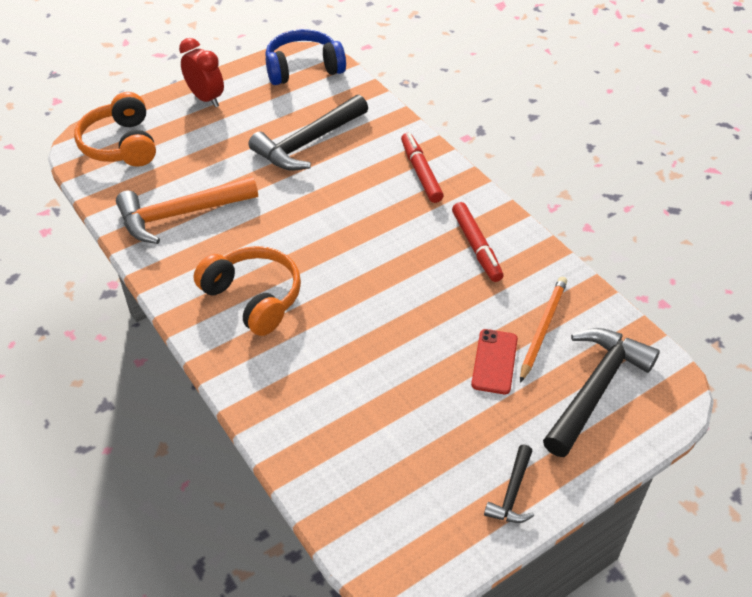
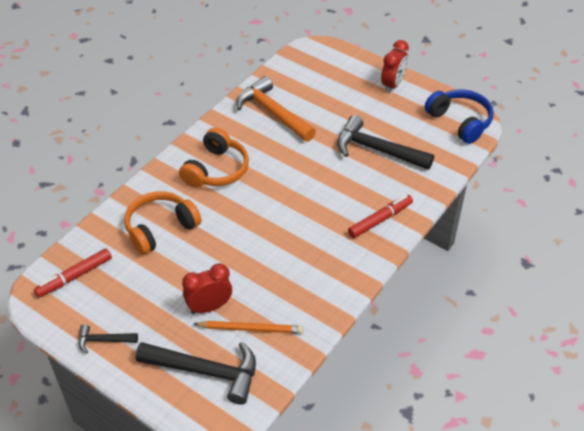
camera: 70 degrees right, 0 degrees up
(121, 145) = (322, 64): orange headphones -> orange headphones (160, 228)
(476, 247) = (316, 271): red marker -> red marker (74, 276)
(494, 361) = (209, 307): red phone -> red clock

